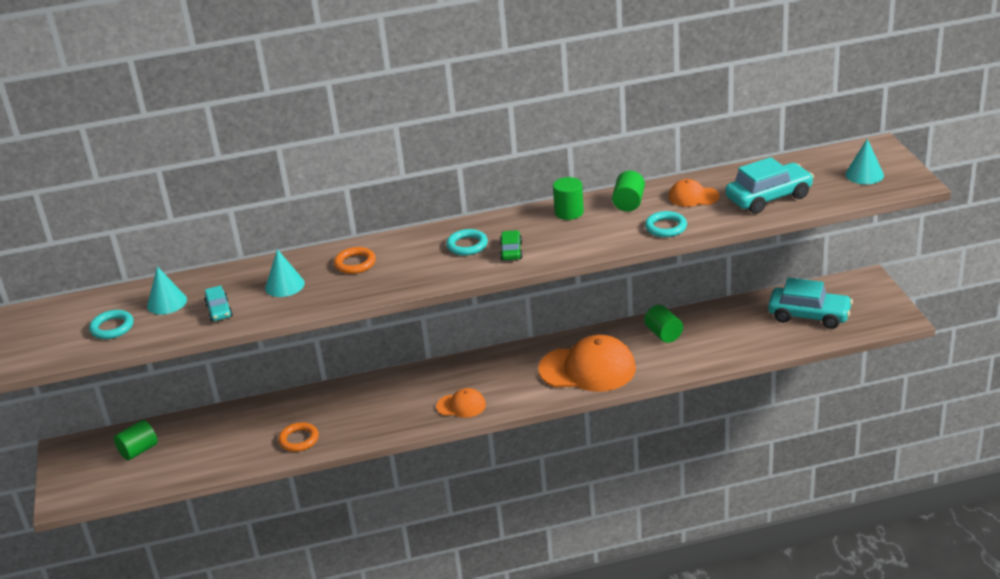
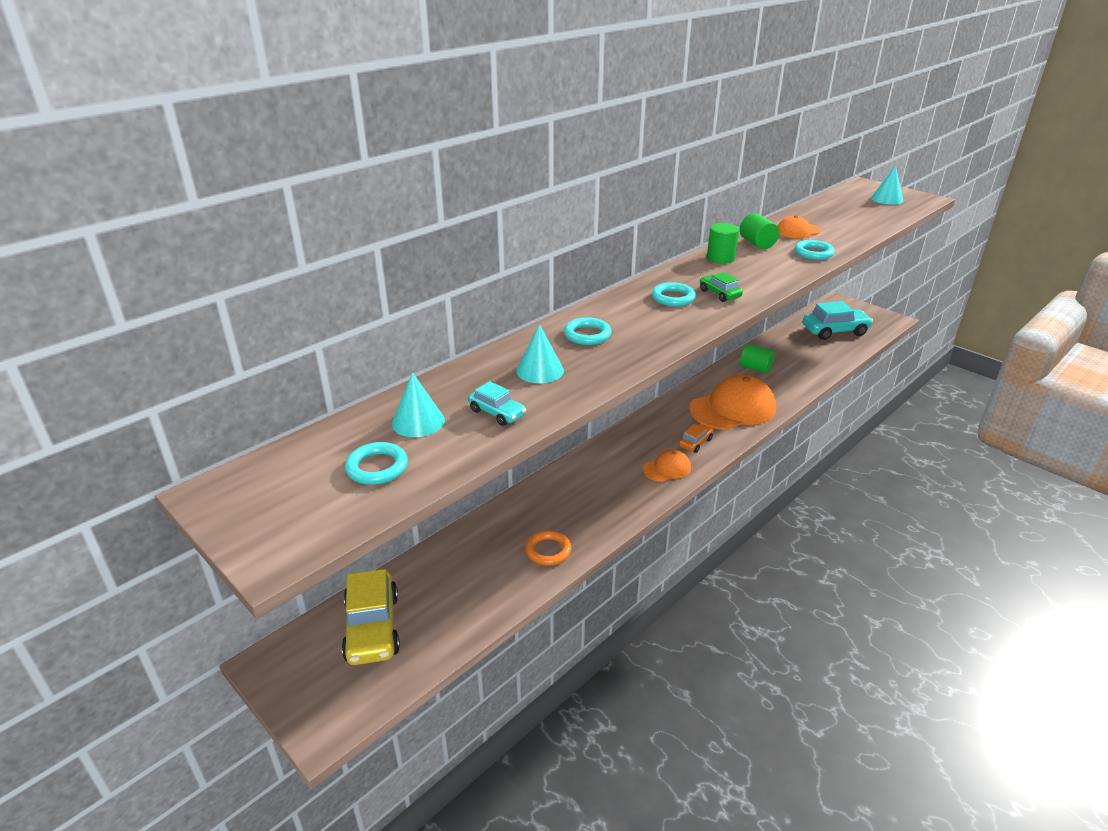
camera: 35 degrees left, 0 degrees up
(138, 450) = (372, 628): green cylinder -> yellow car
(355, 263) = (587, 335): orange ring -> turquoise ring
(513, 391) = (695, 443): none -> orange car
(768, 198) = (851, 222): turquoise car -> none

